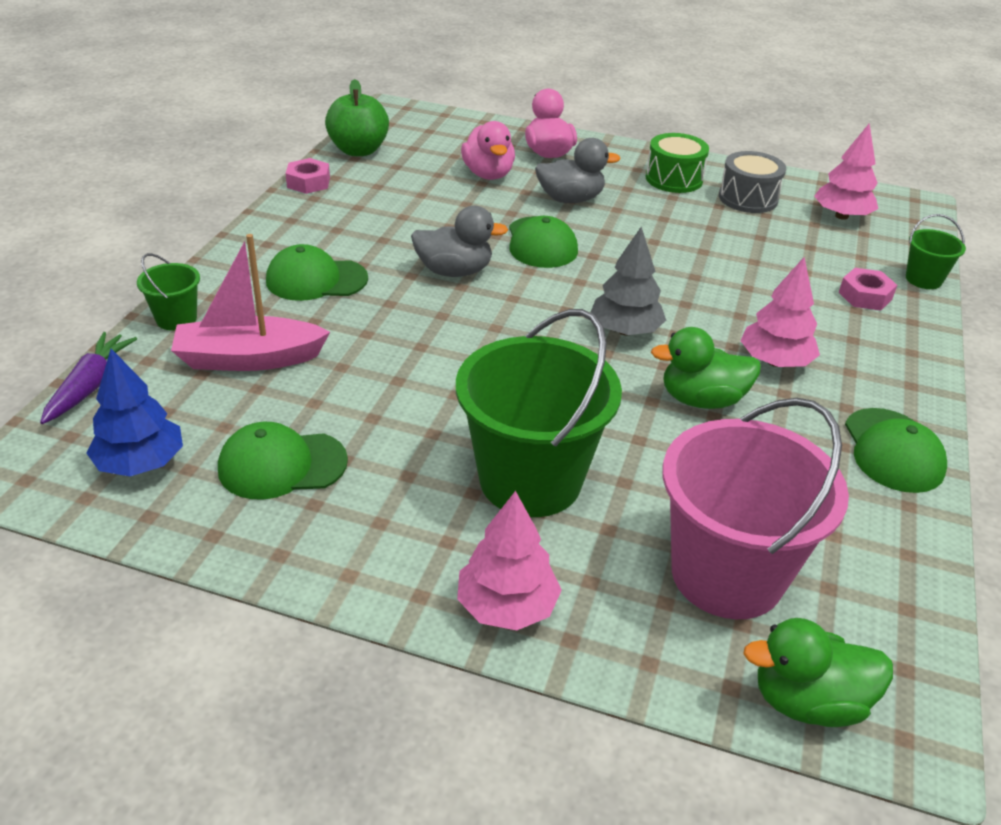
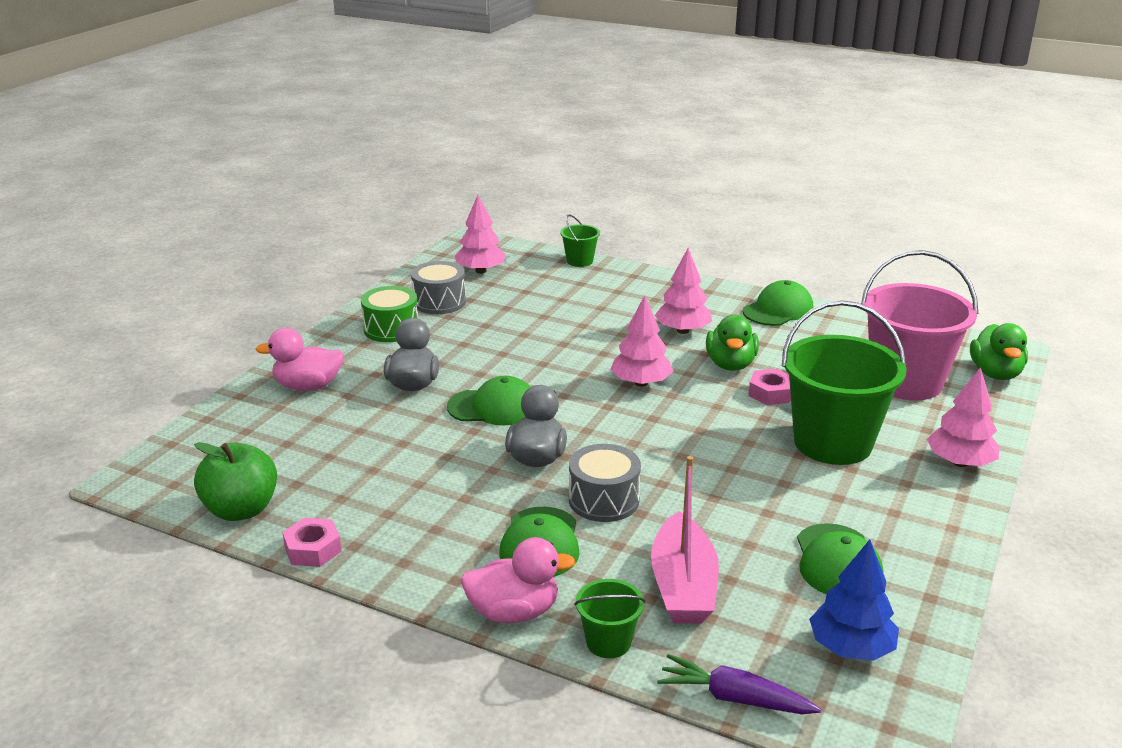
camera: 80 degrees left, 10 degrees down
(386, 311) = (603, 500): none -> grey drum
(488, 174) = (342, 425): pink duck -> pink duck (514, 612)
(625, 330) = (641, 383): grey tree -> pink tree
(865, 296) = (599, 284): pink nut -> pink nut (770, 393)
(893, 451) = (778, 310): green cap -> green cap turned 45 degrees counterclockwise

